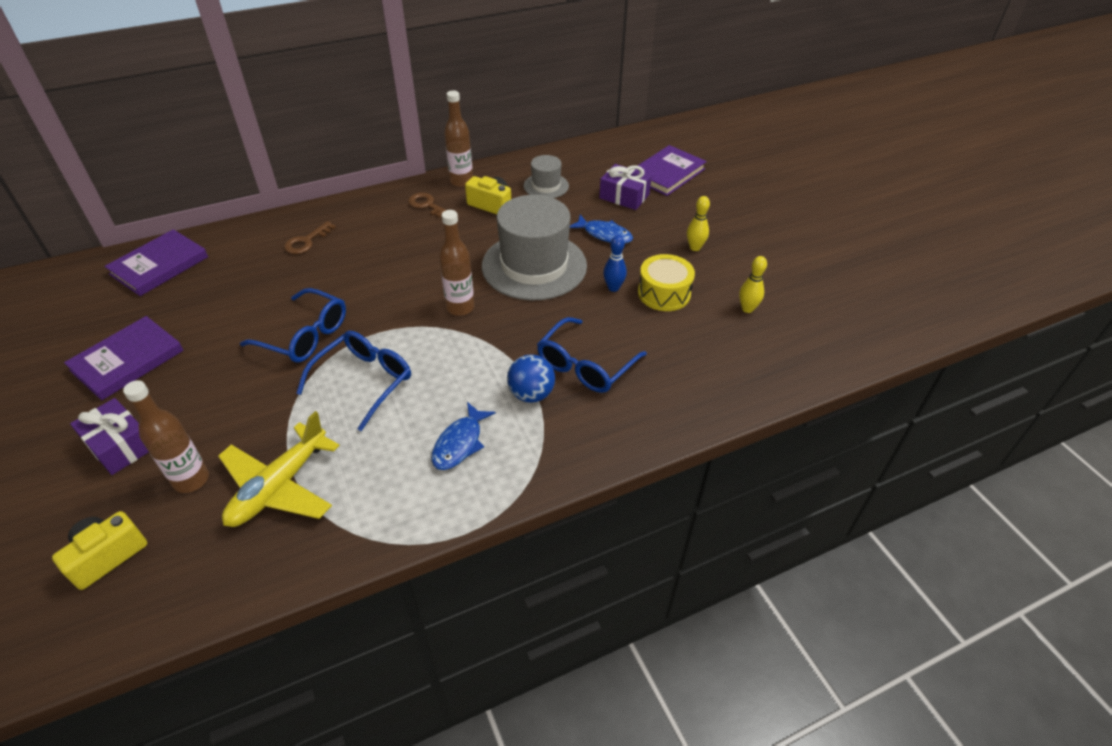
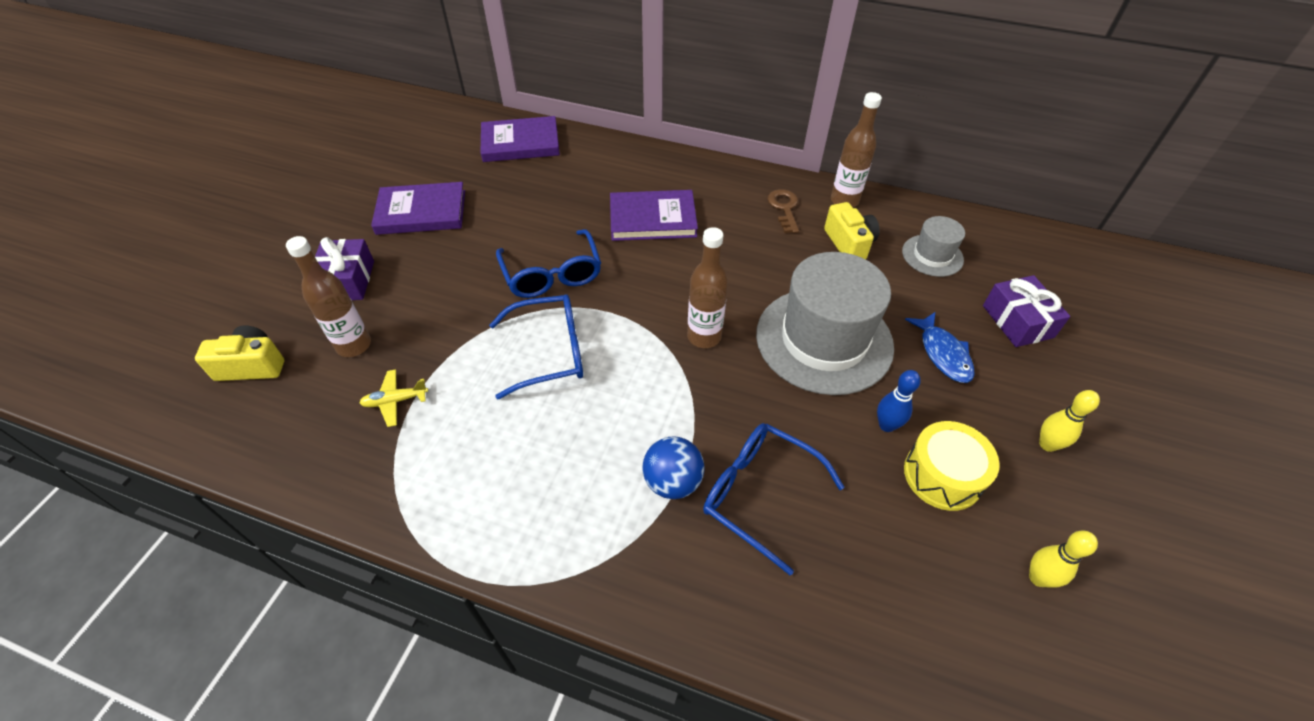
camera: 45 degrees right, 5 degrees up
(279, 486) = (395, 401): yellow plane -> yellow plane, size x0.48
(306, 241) = (644, 184): brown key -> none
(460, 443) = (558, 479): blue fish -> none
(585, 366) = (759, 494): blue glasses -> blue glasses turned 45 degrees clockwise
(667, 173) = (1109, 325): purple book -> purple book (652, 219)

